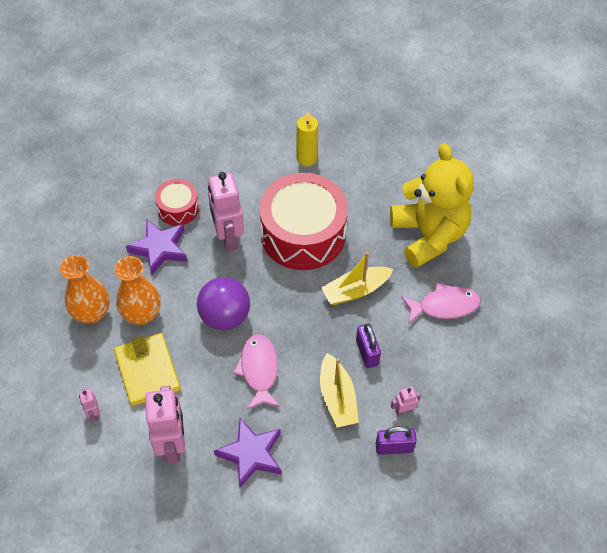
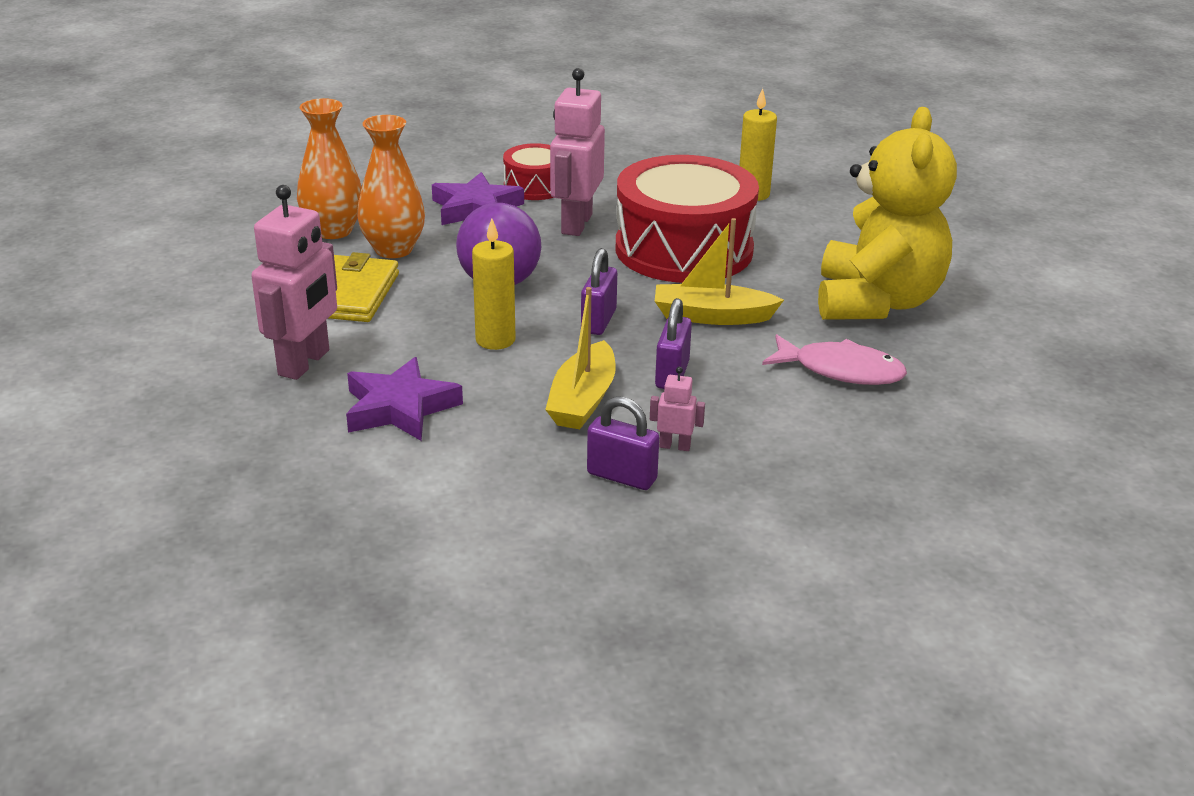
camera: 30 degrees right, 25 degrees down
(93, 413) = (239, 305): pink robot -> none
(259, 370) = (495, 340): pink fish -> yellow candle
(301, 325) = (598, 321): none -> purple padlock

